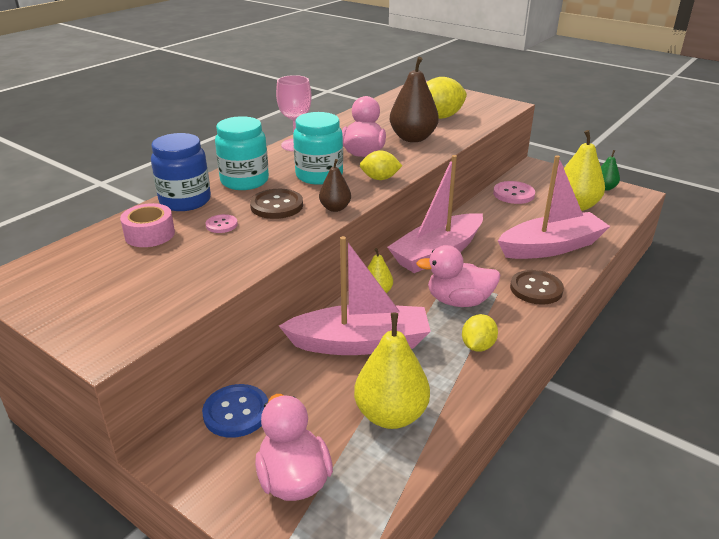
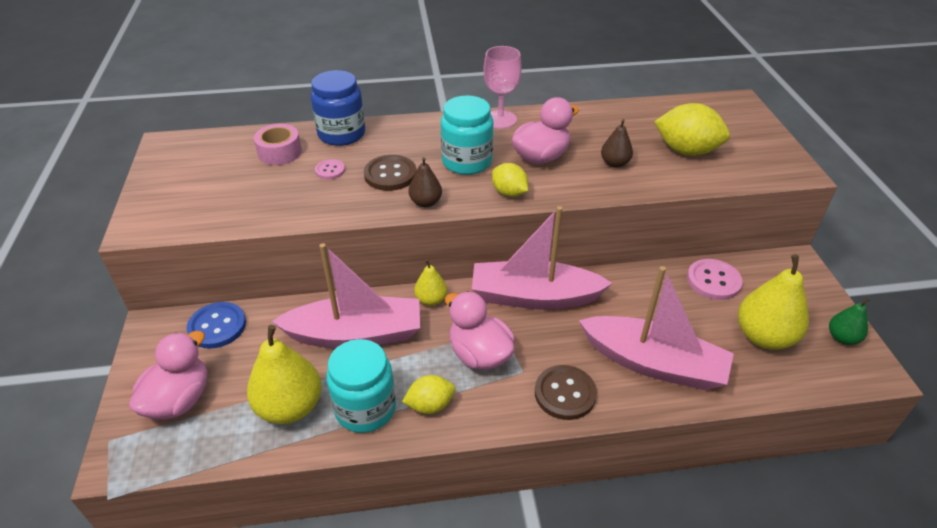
camera: 45 degrees right, 10 degrees up
(244, 181) = (406, 137): turquoise jar -> turquoise jar (365, 408)
(360, 343) = (356, 334): pink boat -> pink boat turned 45 degrees counterclockwise
(413, 138) = (614, 163): brown pear -> brown pear, size x0.54

